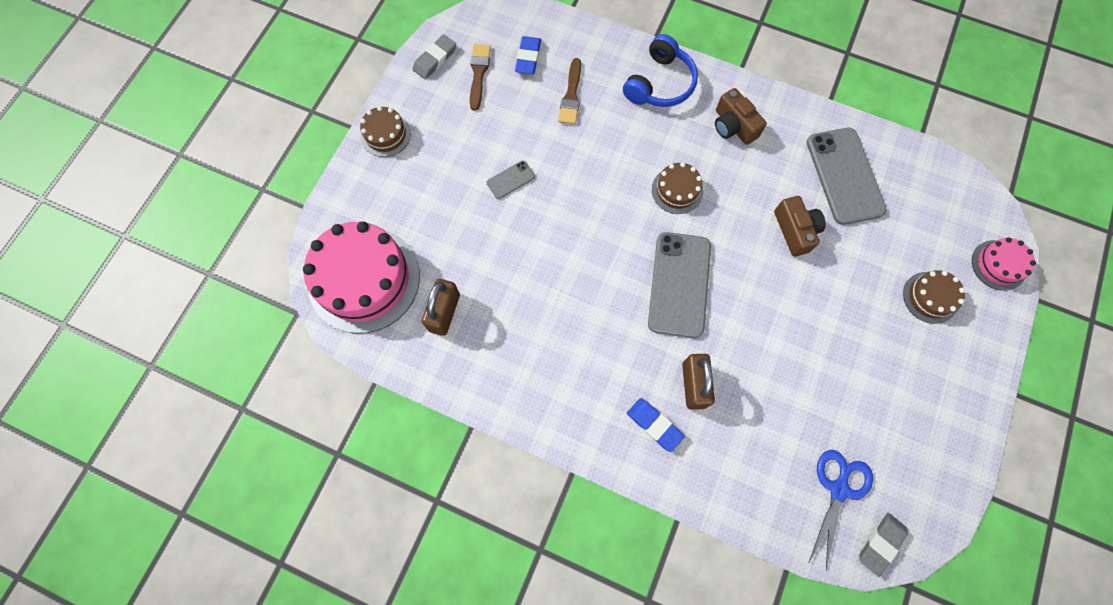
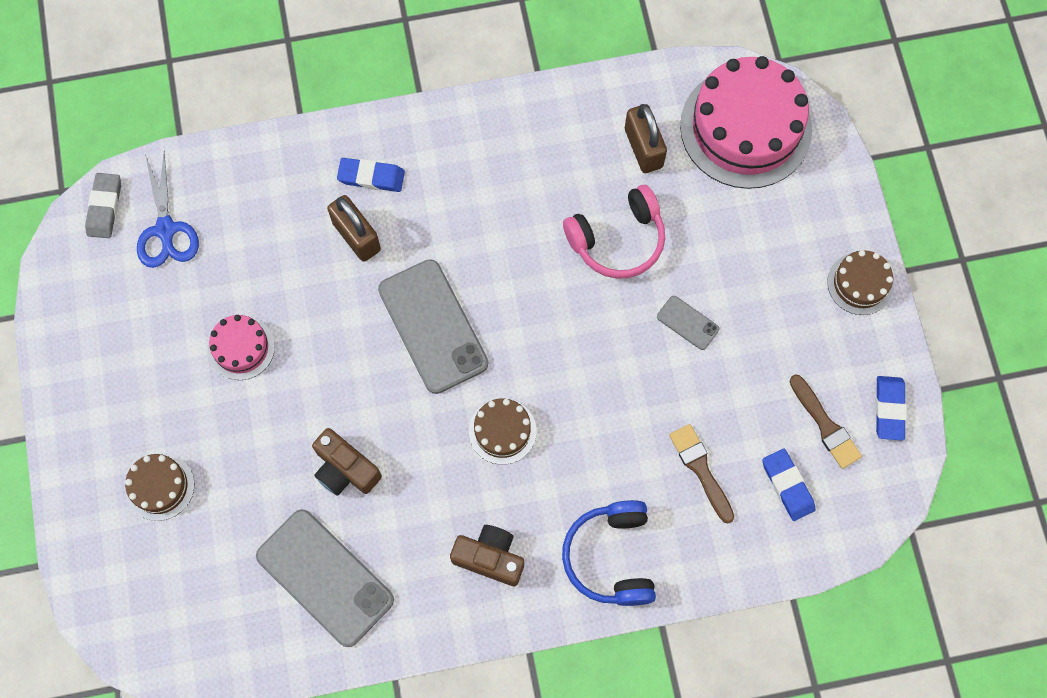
camera: 145 degrees right, 0 degrees up
(435, 59) = (889, 409): grey eraser -> blue eraser
(510, 180) = (687, 323): grey phone -> grey phone turned 75 degrees counterclockwise
(513, 261) = (617, 240): none -> pink headphones
(998, 265) = (98, 577): pink cake -> pink cake (241, 348)

